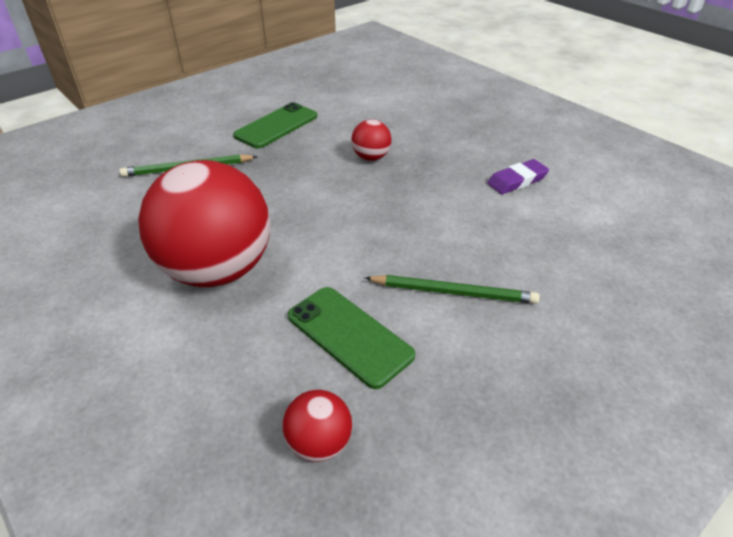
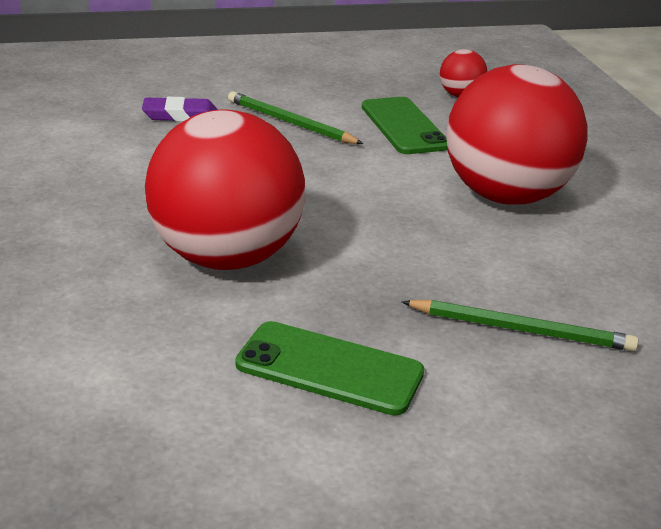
camera: 155 degrees left, 10 degrees down
(276, 126) = (329, 369): green phone -> green phone turned 45 degrees clockwise
(371, 157) = (226, 257): red ball -> red ball, size x2.34
(517, 180) = (86, 174): purple eraser -> purple eraser (180, 115)

